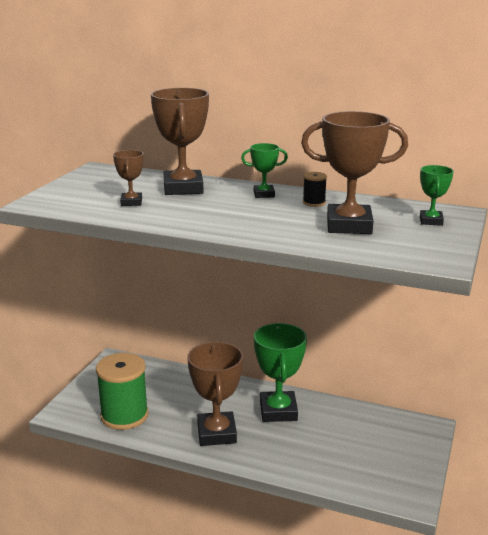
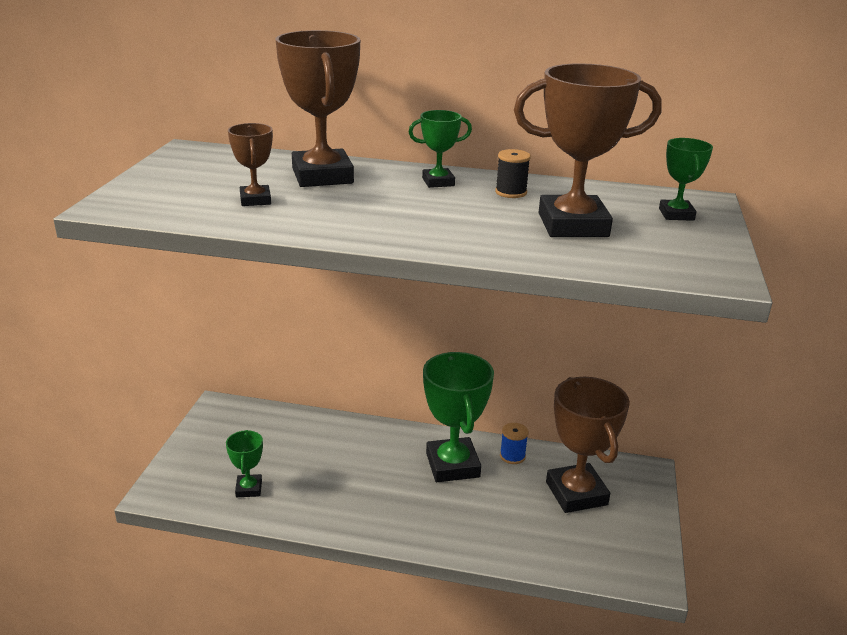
camera: 10 degrees left, 5 degrees up
(124, 415) = (249, 489): green spool -> green trophy
(216, 433) = (379, 504): brown trophy -> brown trophy (576, 493)
(326, 408) = (512, 456): none -> blue spool

